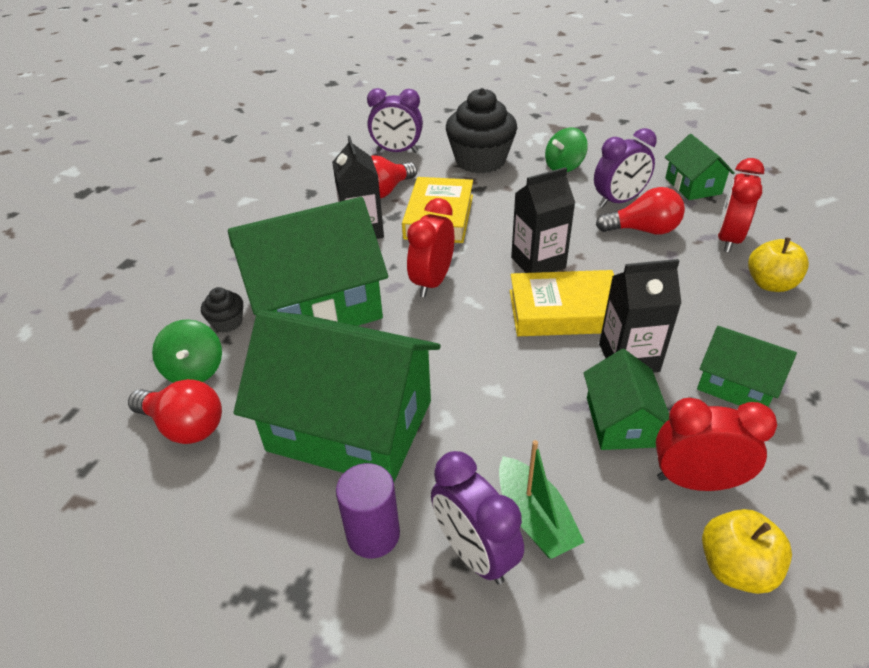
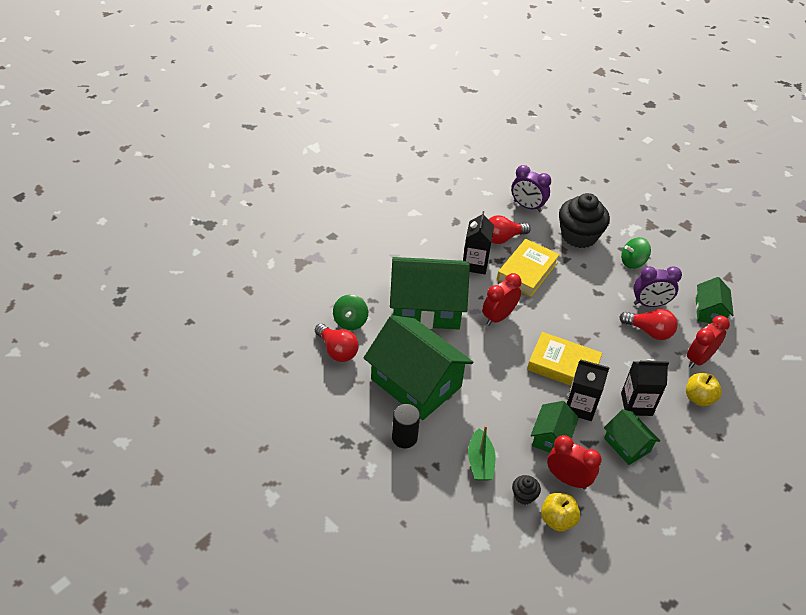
camera: 20 degrees right, 5 degrees up
(227, 322) = (375, 298): black cupcake -> black cupcake (524, 495)
(373, 534) = (404, 438): purple cylinder -> black cylinder
(474, 553) = (445, 464): purple clock -> none
(538, 263) = (568, 328): black carton -> black carton (636, 404)

